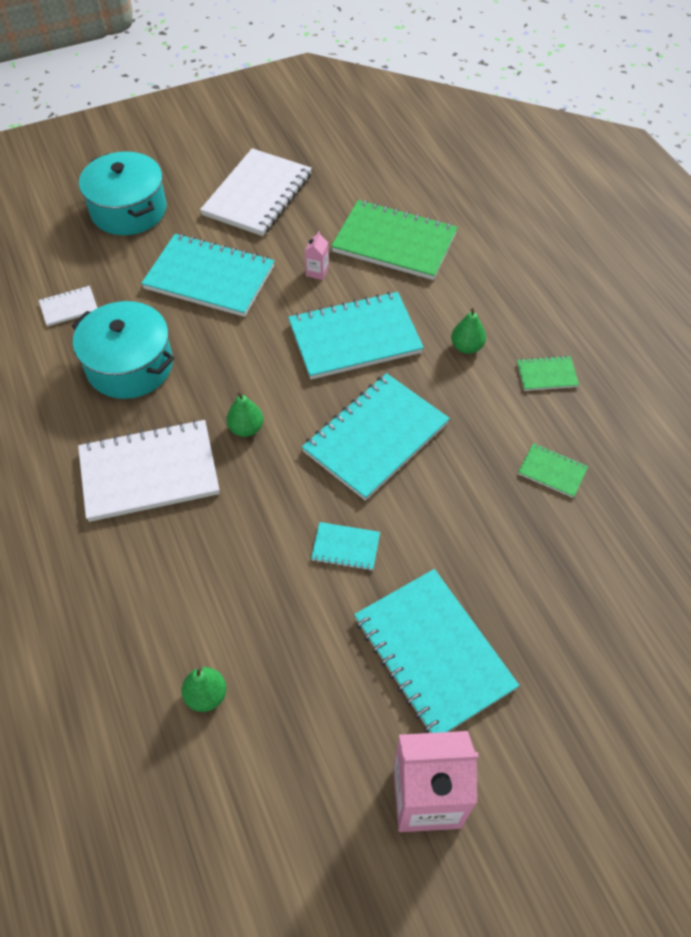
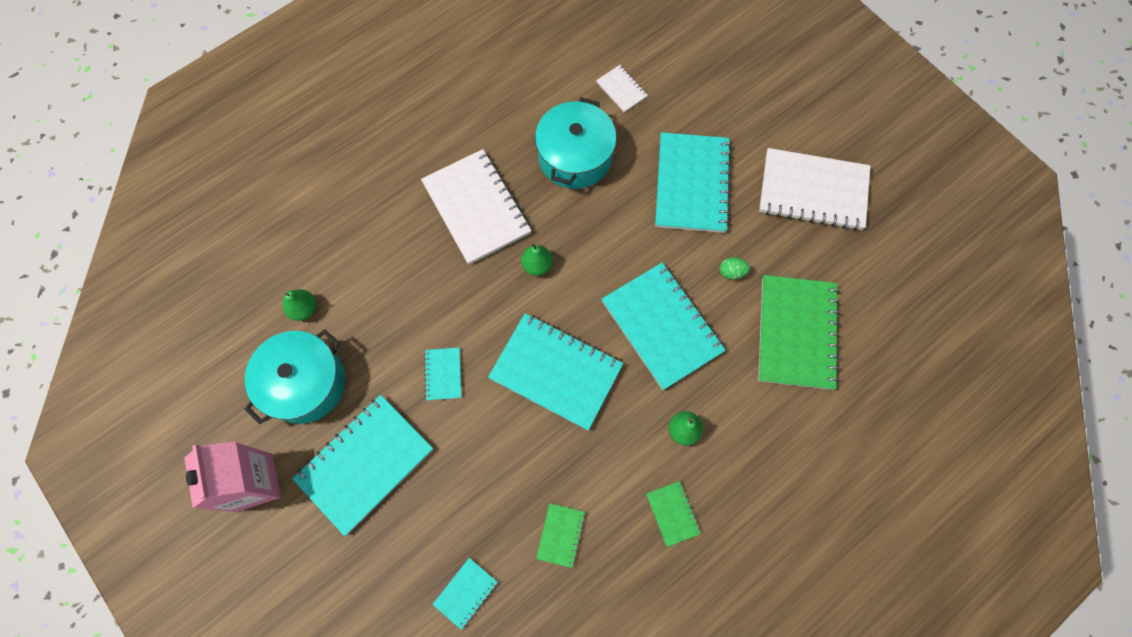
camera: 75 degrees right, 15 degrees up
(128, 210) = (749, 91): turquoise pot -> turquoise pot (305, 383)
(317, 272) = (731, 272): pink carton -> green egg
(600, 572) = (465, 593): none -> turquoise notebook

